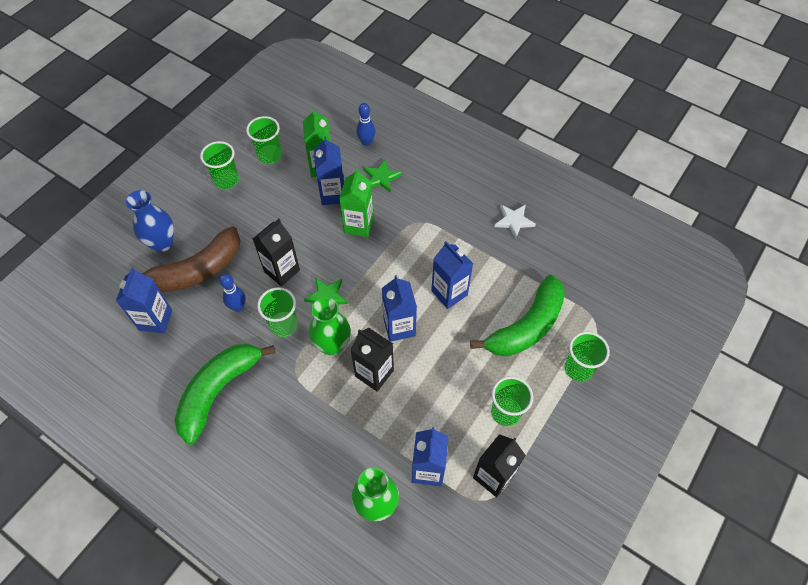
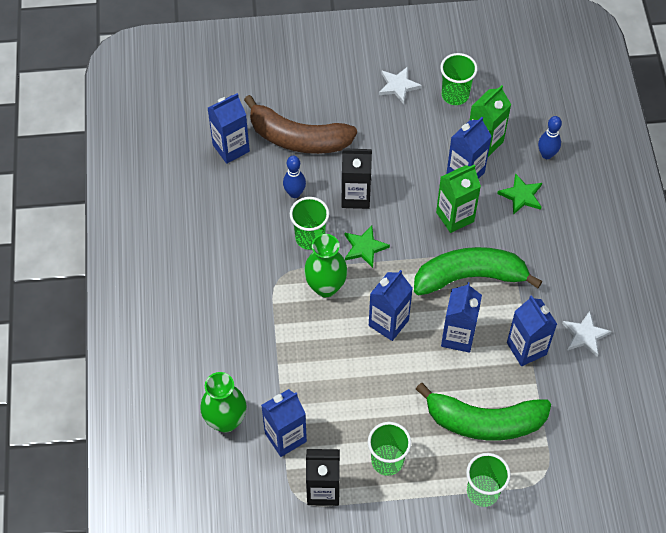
camera: 50 degrees right, 0 degrees up
(162, 243) = (297, 94): blue vase -> none
(218, 391) = (215, 240): green banana -> green banana (470, 277)
(226, 180) = (398, 86): green cup -> white star
(374, 373) = (330, 336): black carton -> none
(494, 260) = (526, 348): none -> blue carton

